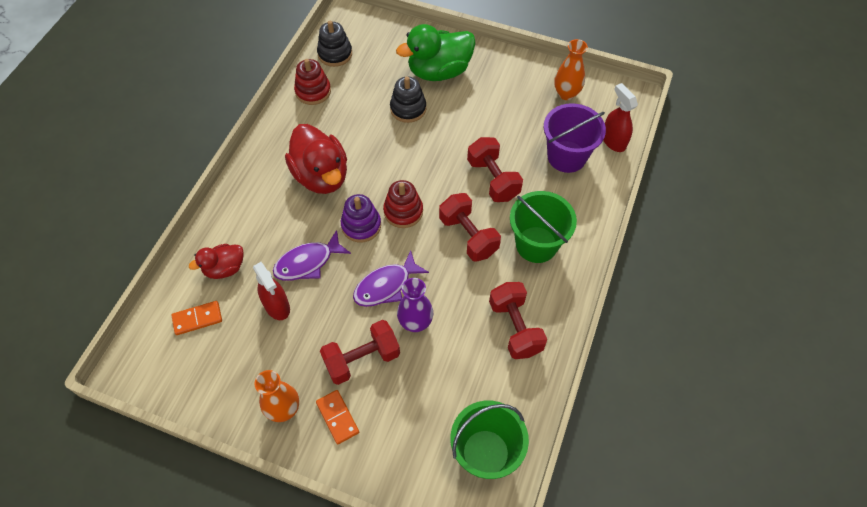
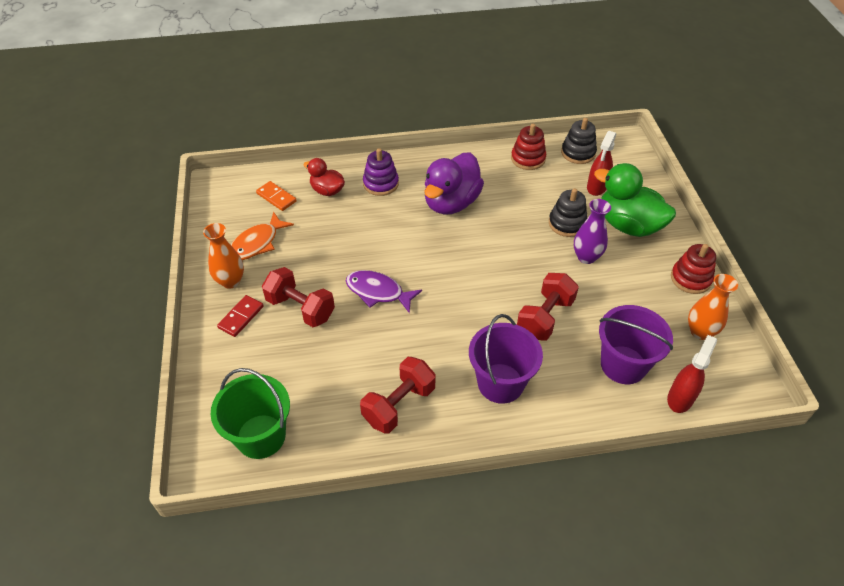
camera: 60 degrees right, 10 degrees down
(249, 363) = (257, 243): none -> orange fish
(277, 306) = (315, 235): red spray bottle -> red spray bottle (596, 187)
(308, 262) = (365, 233): purple fish -> none
(321, 176) = (451, 203): red duck -> purple duck
(337, 417) = (241, 317): orange domino -> red domino
(361, 225) = (424, 249): purple stacking toy -> purple stacking toy (381, 184)
(403, 211) = (458, 269): red stacking toy -> red stacking toy (690, 279)
(415, 322) = (356, 328): purple vase -> purple vase (586, 257)
(468, 236) = (469, 326): red dumbbell -> none
(536, 244) = (500, 383): green bucket -> purple bucket

